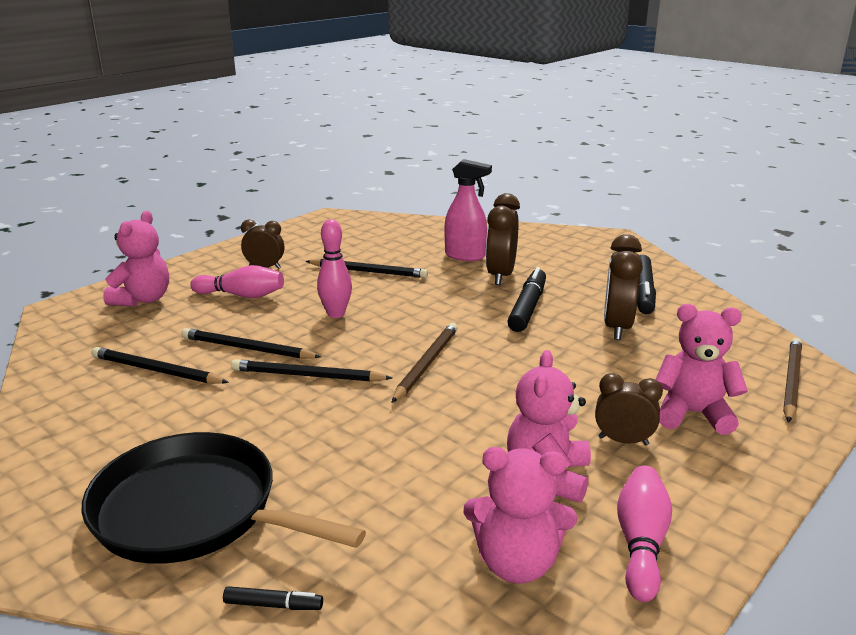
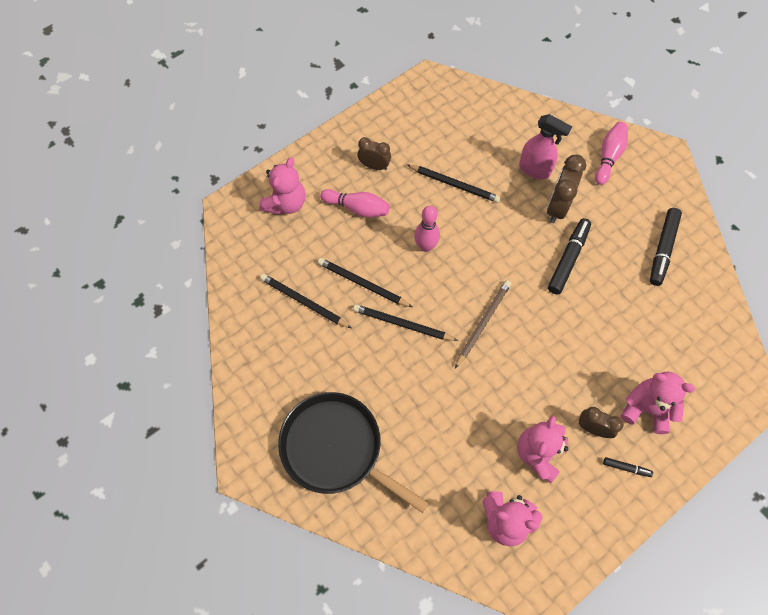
camera: 10 degrees right, 40 degrees up
(273, 605) = (379, 527): black marker -> black marker (626, 468)
(617, 327) = (627, 297): brown clock -> none
(641, 543) = (576, 518): pink bowling pin -> pink bowling pin (608, 157)
(791, 381) = (727, 384): brown pencil -> none

